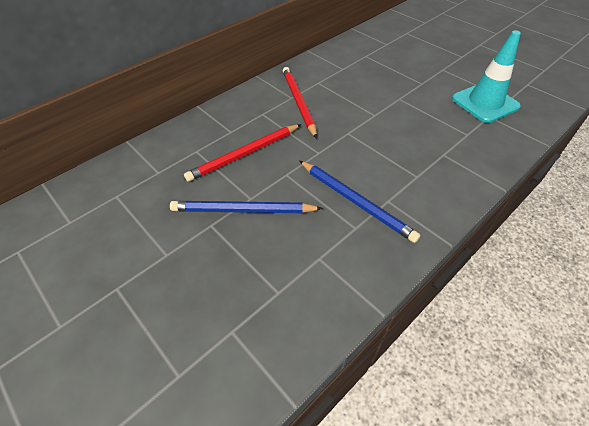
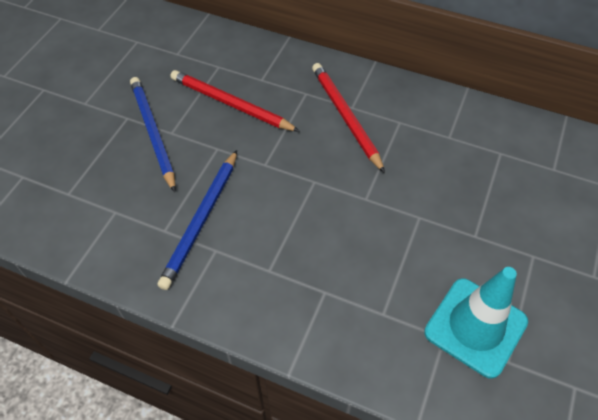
camera: 65 degrees right, 5 degrees up
(298, 102) = (345, 117): red pencil -> red pencil turned 75 degrees counterclockwise

